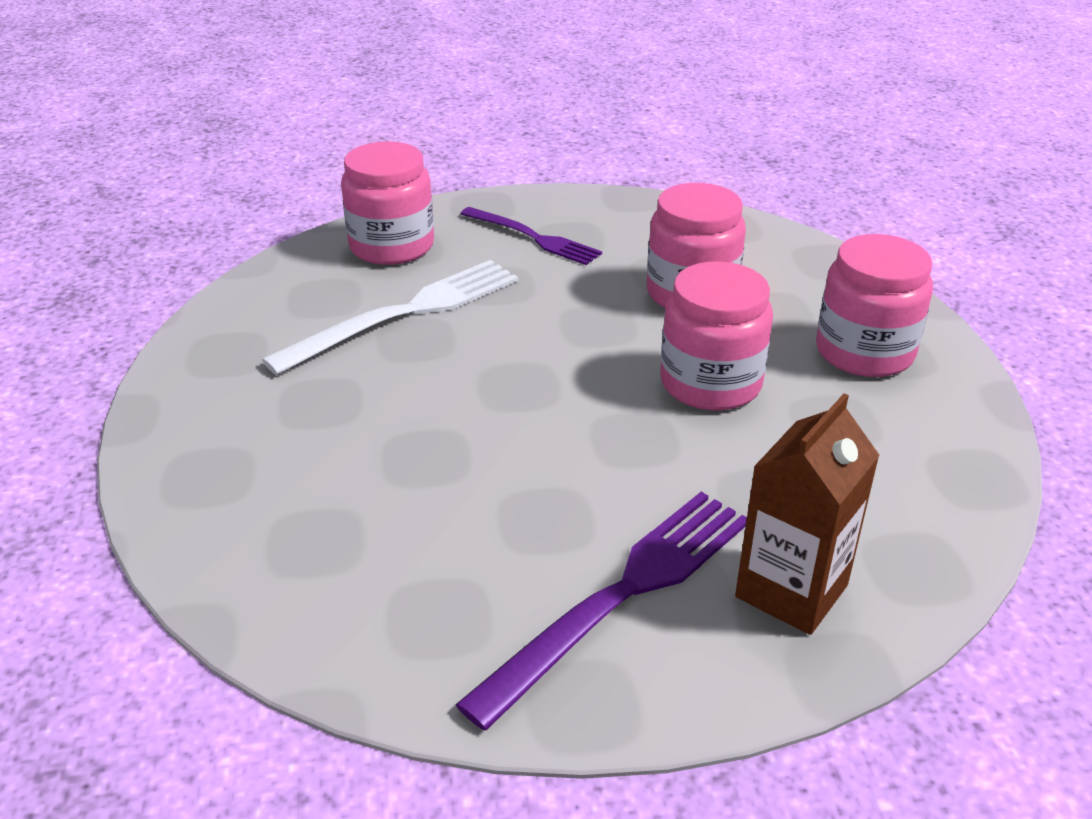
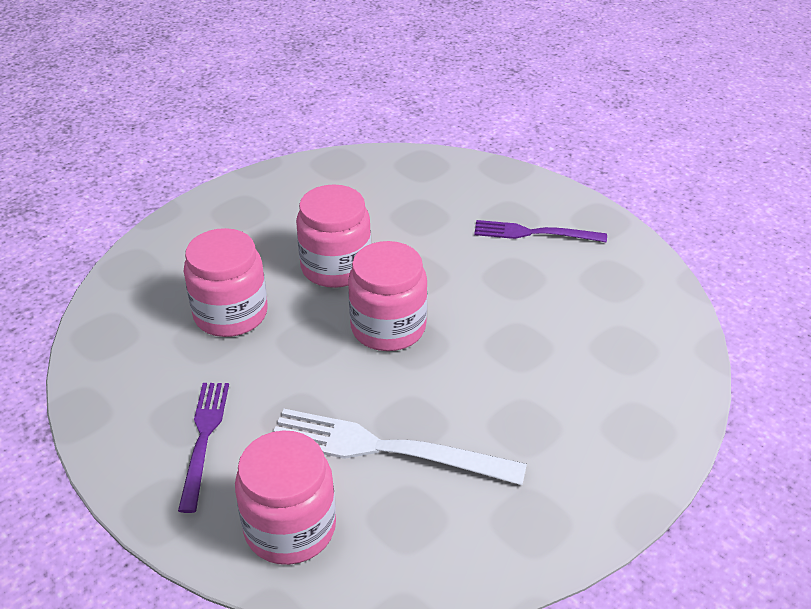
camera: 125 degrees left, 5 degrees up
(621, 596) = (534, 233): purple fork -> purple fork, size x0.64
(791, 591) = (475, 190): brown carton -> none
(864, 352) = (247, 222): pink jar -> pink jar (388, 327)

